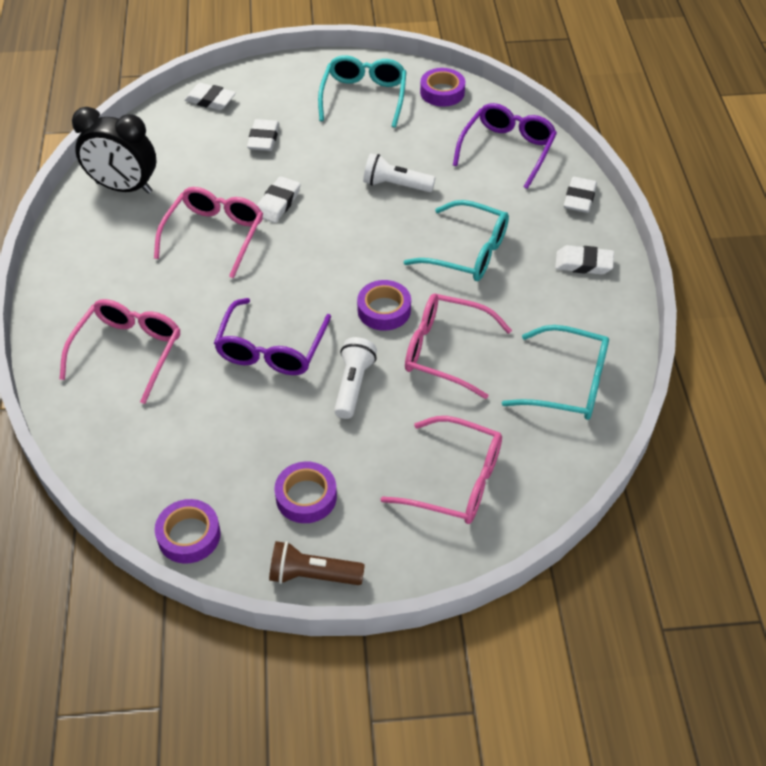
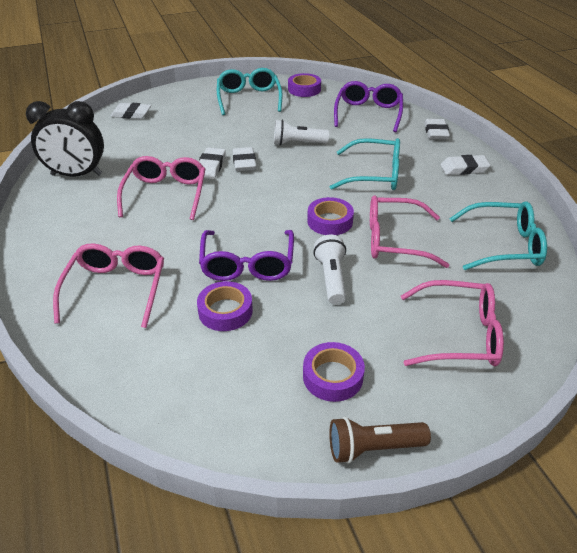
camera: 15 degrees left, 10 degrees down
(189, 535) = (232, 438): purple tape -> purple tape (225, 311)
(263, 139) = (182, 130): white eraser -> white eraser (244, 162)

